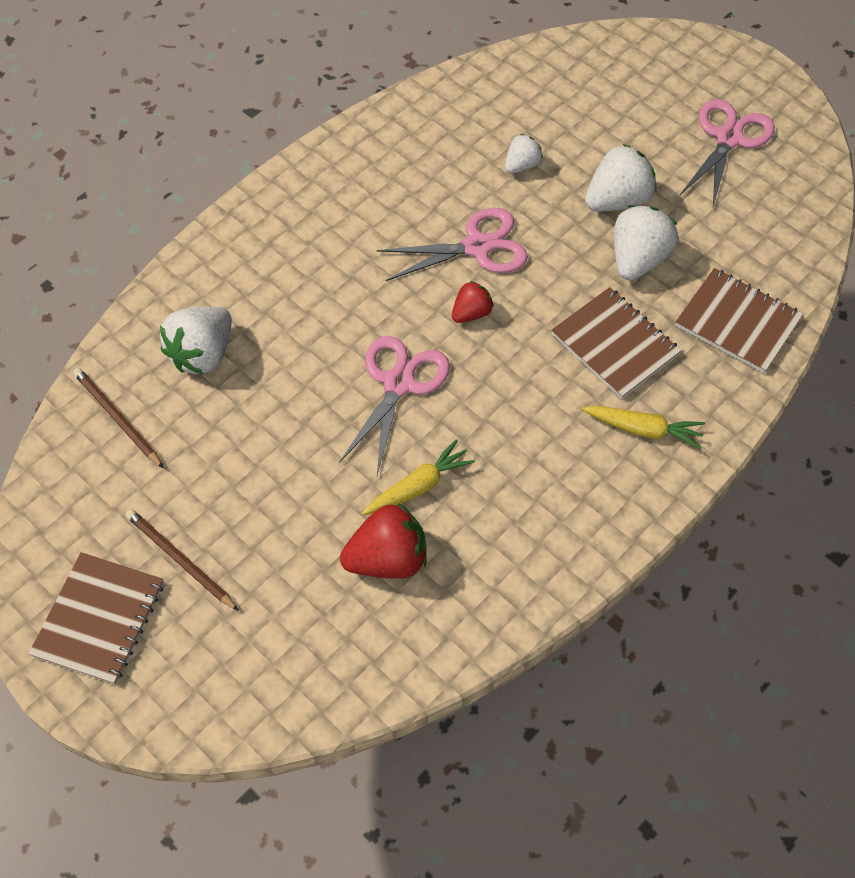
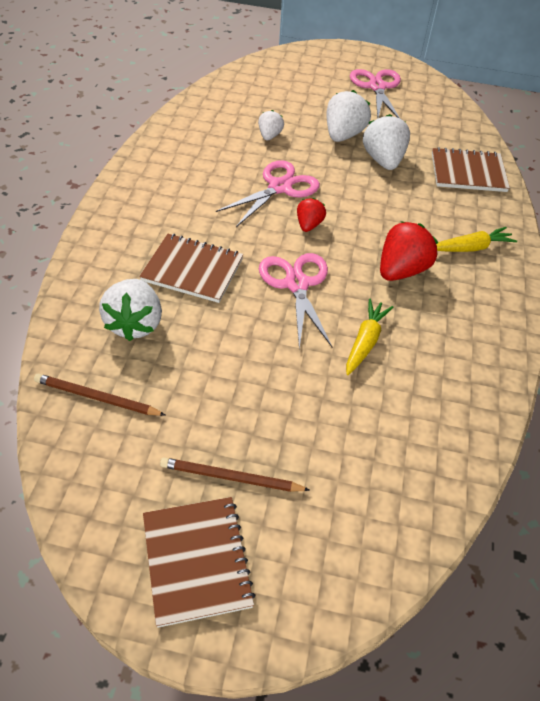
camera: 35 degrees left, 10 degrees down
(387, 559) = (385, 398): red strawberry -> red strawberry (401, 270)
(615, 344) = (412, 209): brown notebook -> brown notebook (192, 270)

